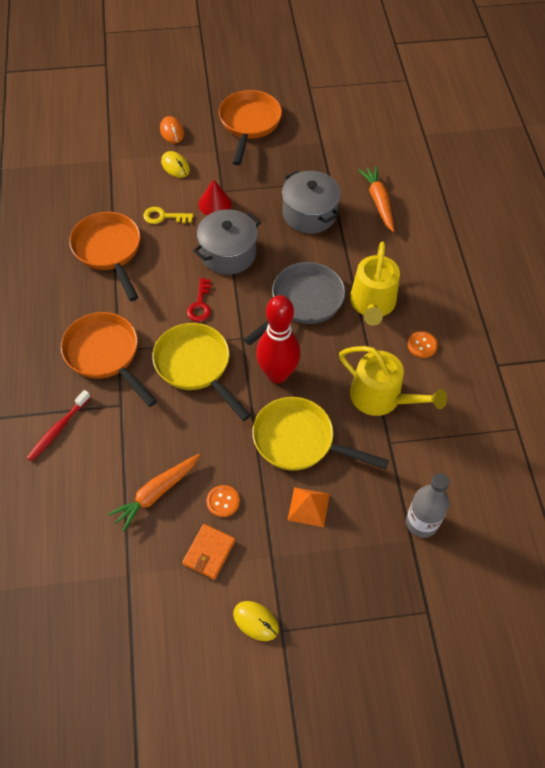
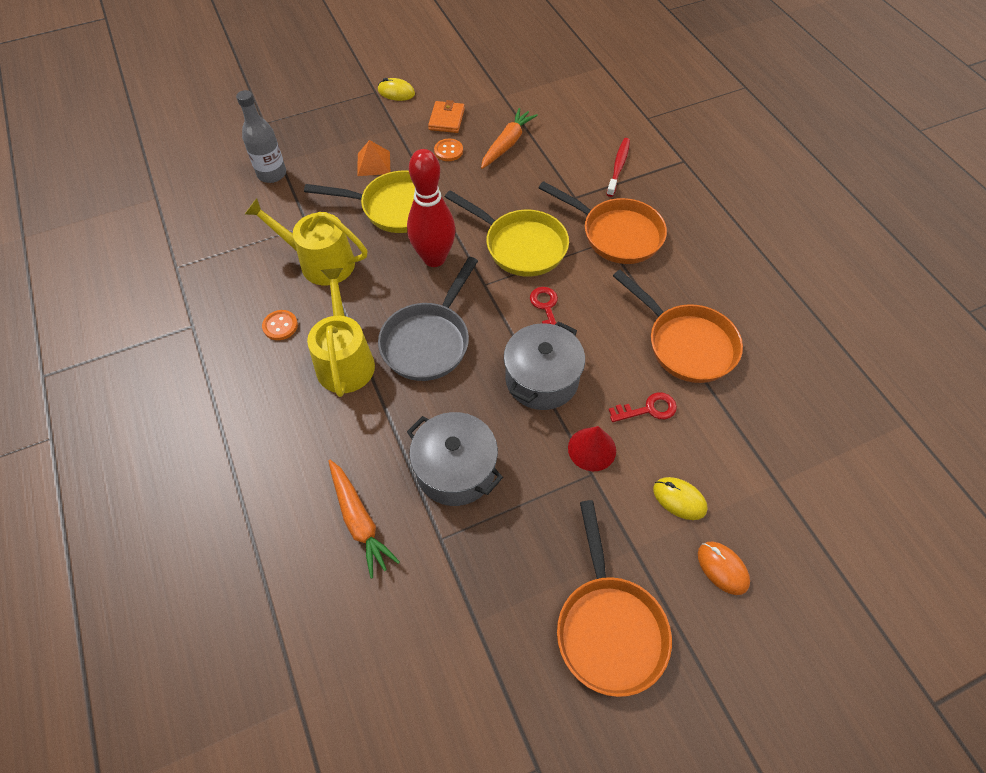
camera: 165 degrees right, 0 degrees up
(164, 217) = (648, 409): yellow key -> red key

